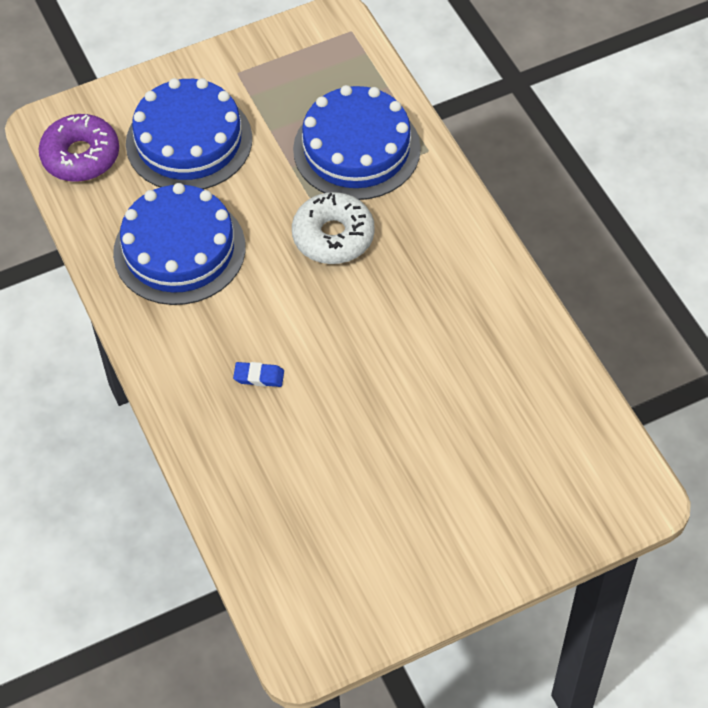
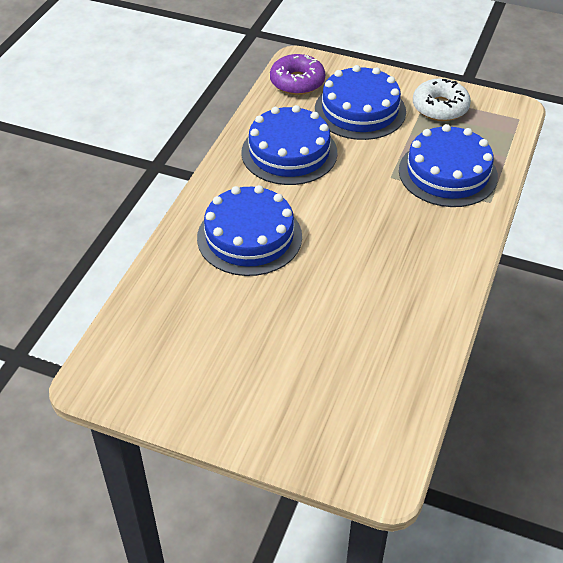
camera: 45 degrees right, 10 degrees down
(259, 376) = (249, 237): blue eraser -> blue cake
(333, 236) = (378, 203): white donut -> white donut (440, 107)

